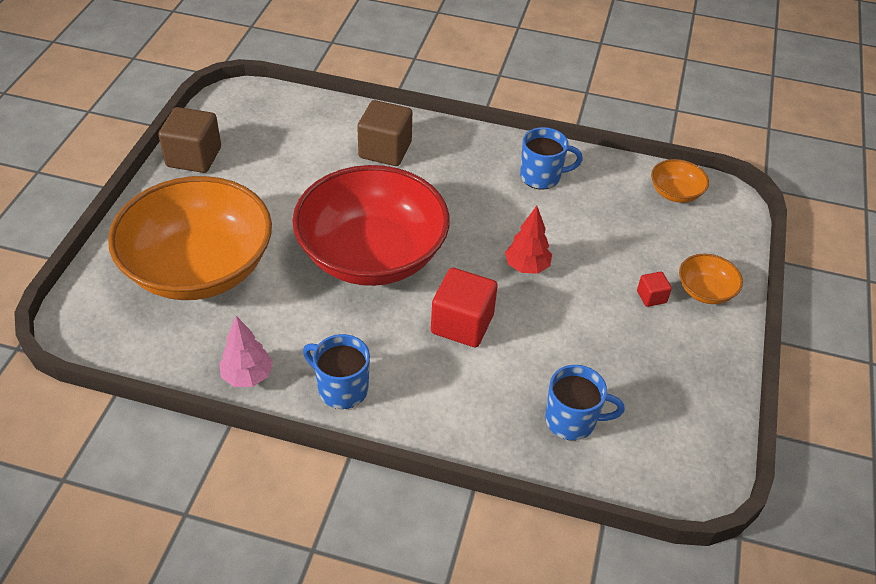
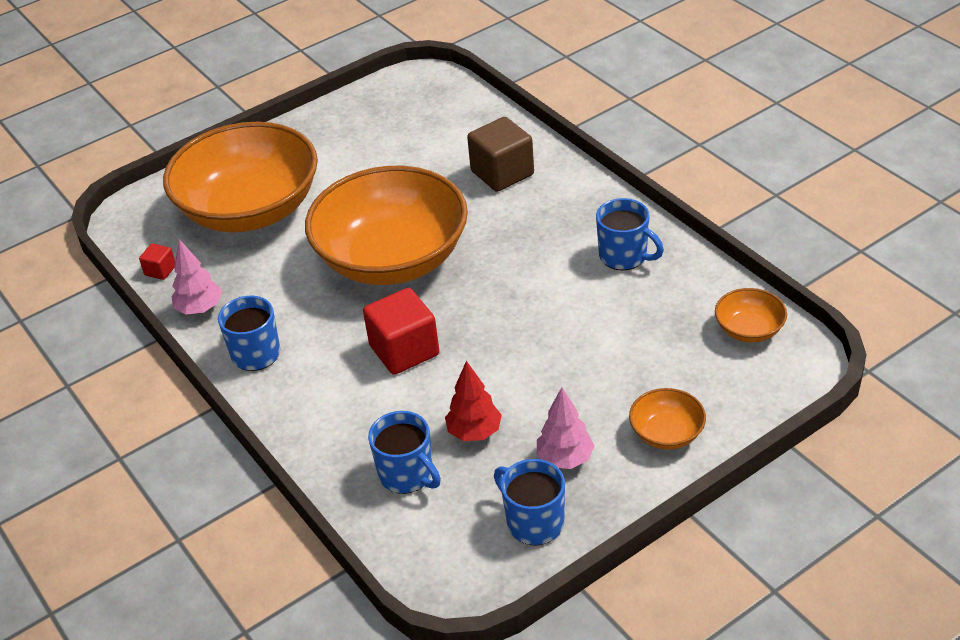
camera: 45 degrees right, 5 degrees down
(194, 157) = (337, 118): brown cube -> none
(372, 255) = (392, 259): red bowl -> orange bowl
(526, 267) = (515, 330): red tree -> red tree (474, 432)
(651, 297) = (604, 412): red cube -> red cube (160, 270)
(664, 345) = (565, 459): none -> pink tree
(695, 403) = (533, 522): none -> blue mug

